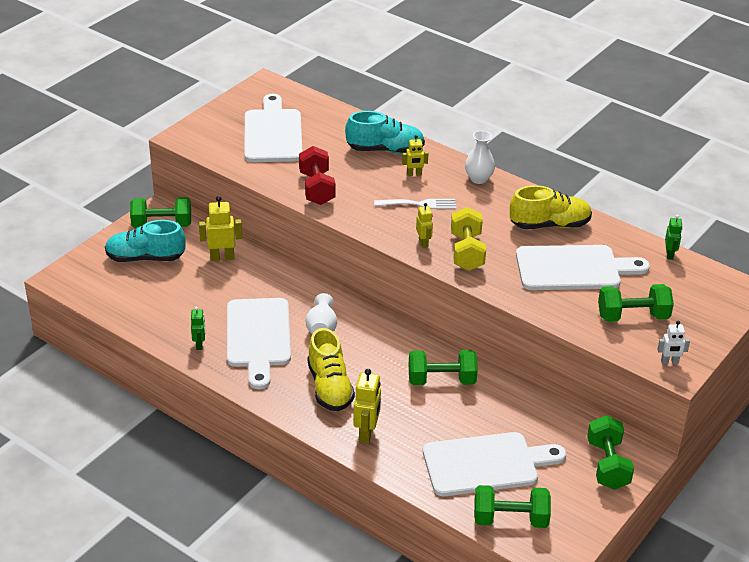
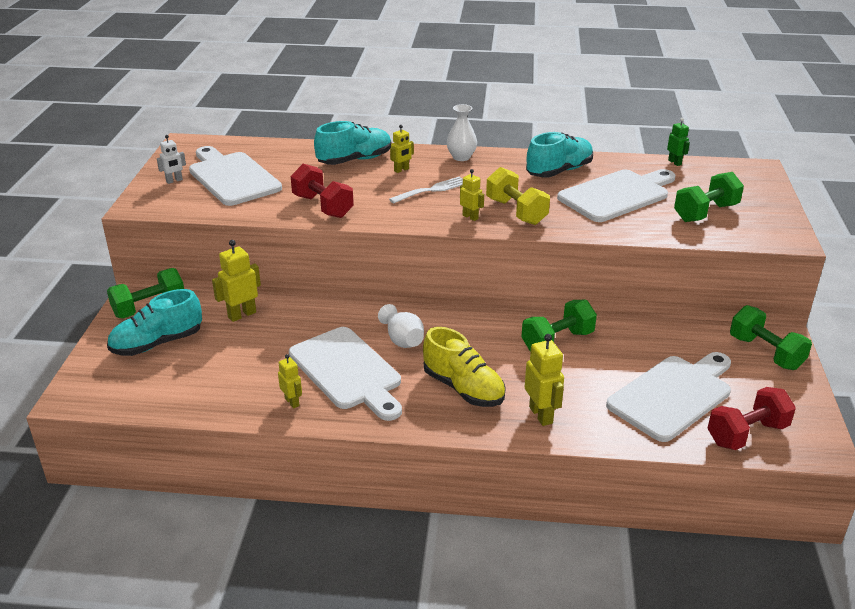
camera: 30 degrees left, 5 degrees down
(199, 344) = (292, 402): green robot -> yellow robot
(510, 519) = (747, 434): green dumbbell -> red dumbbell
(549, 225) = (559, 171): yellow shoe -> turquoise shoe
(669, 362) = (775, 235): white robot -> white robot (174, 181)

